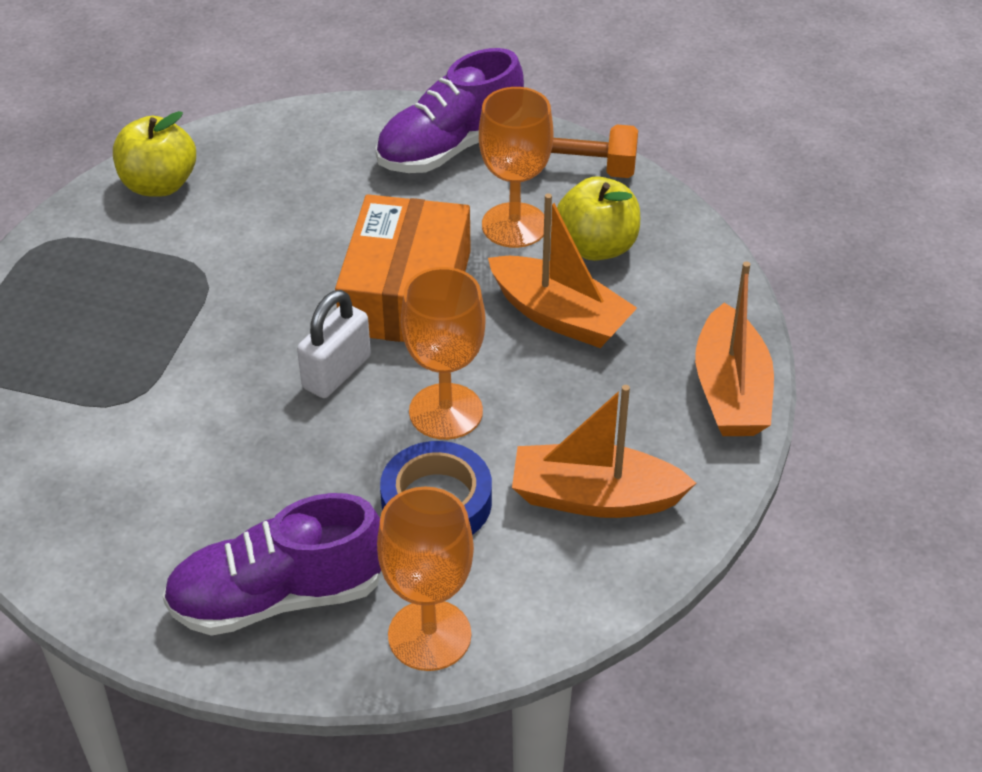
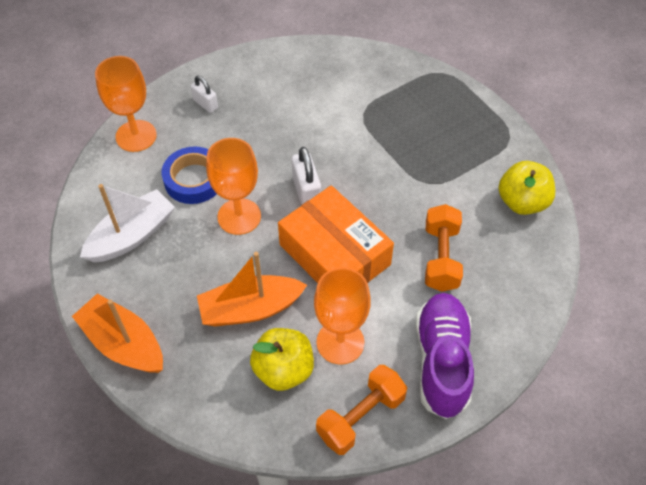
camera: 130 degrees right, 10 degrees up
(278, 596) = (205, 104): purple shoe -> white padlock
(315, 208) = (441, 257): none -> orange dumbbell
(594, 497) = (132, 235): orange boat -> white boat

